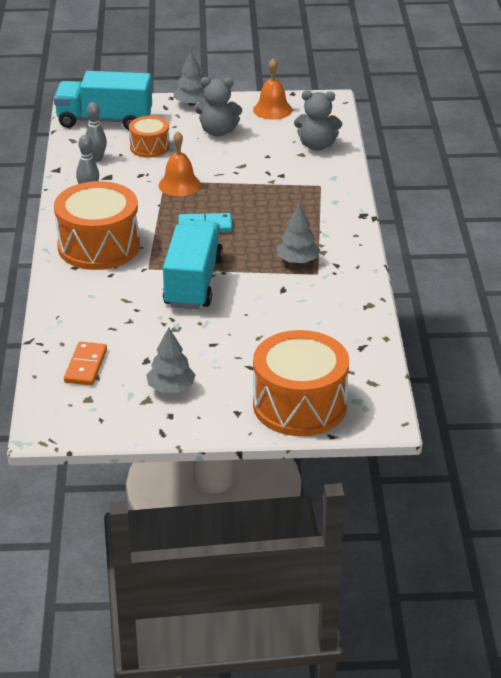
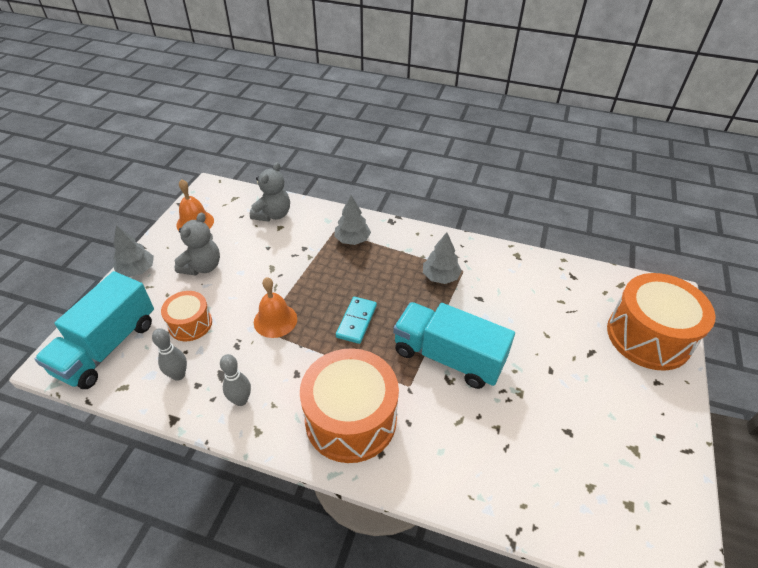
camera: 70 degrees left, 10 degrees up
(86, 366) = (570, 491): orange domino -> none
(171, 388) = (616, 423): grey tree -> grey tree (352, 240)

